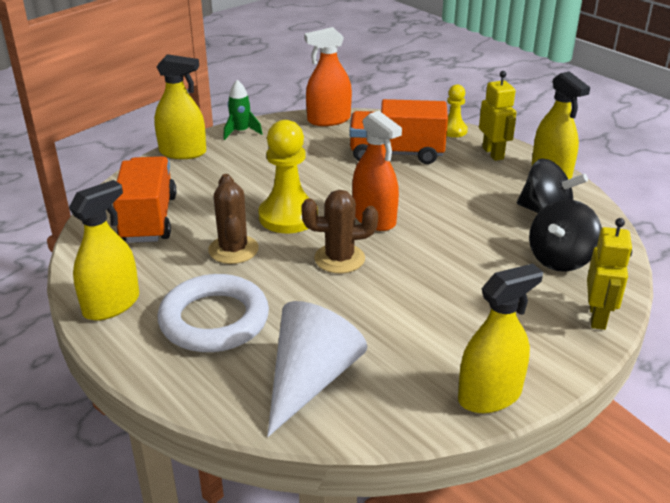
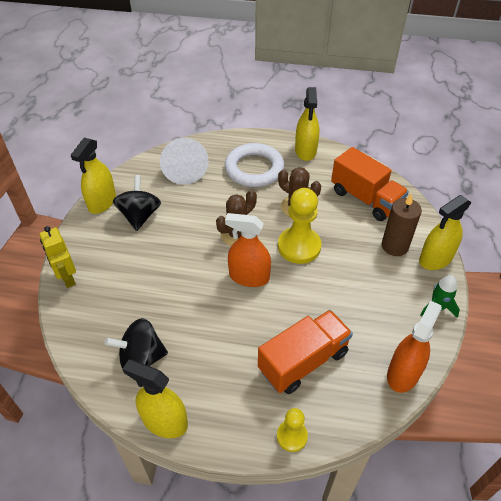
camera: 140 degrees right, 15 degrees up
(198, 174) = (395, 246): none -> brown candle
(493, 153) = (230, 420): yellow robot -> none
(560, 259) = (109, 313): black spinning top -> black spinning top (140, 216)

